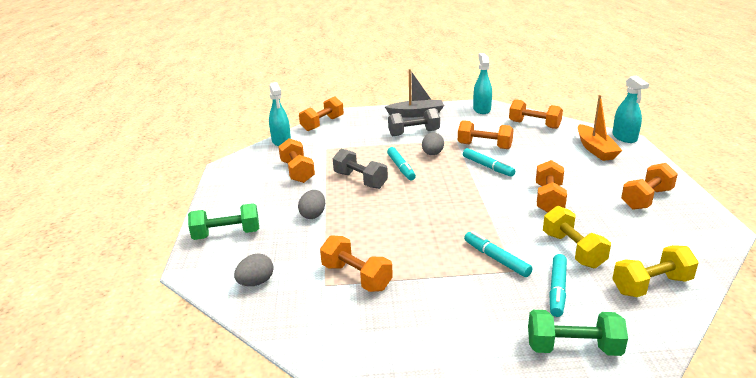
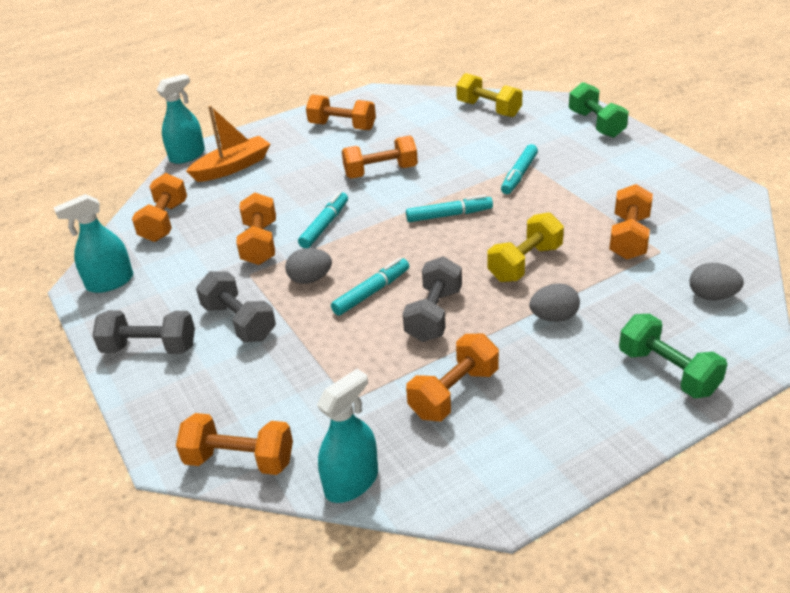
camera: 115 degrees left, 10 degrees up
(416, 114) = (150, 348): grey boat -> grey dumbbell
(557, 290) = (534, 141): turquoise marker -> turquoise marker (449, 215)
(573, 250) = (468, 144): yellow dumbbell -> yellow dumbbell (525, 263)

